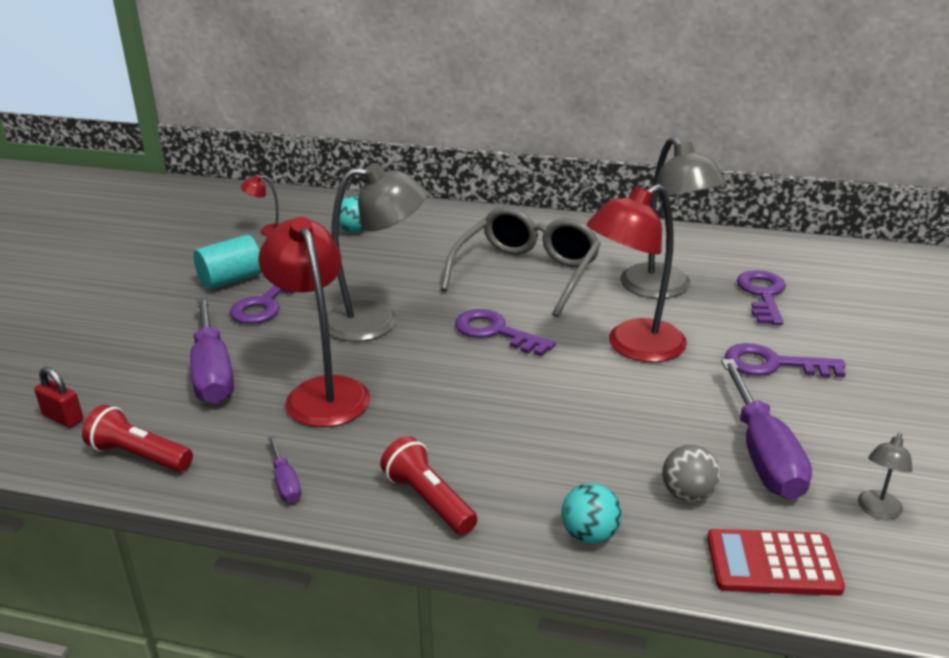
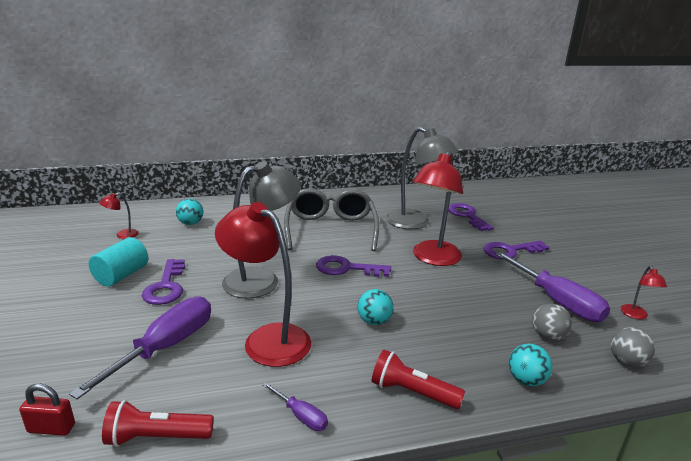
camera: 30 degrees left, 5 degrees down
(212, 371) = (165, 347): purple screwdriver -> purple screwdriver turned 105 degrees counterclockwise
(465, 407) = (374, 321): none -> turquoise ball
(772, 563) = (626, 362): red calculator -> grey ball
(877, 511) = (636, 315): grey lamp -> red lamp

